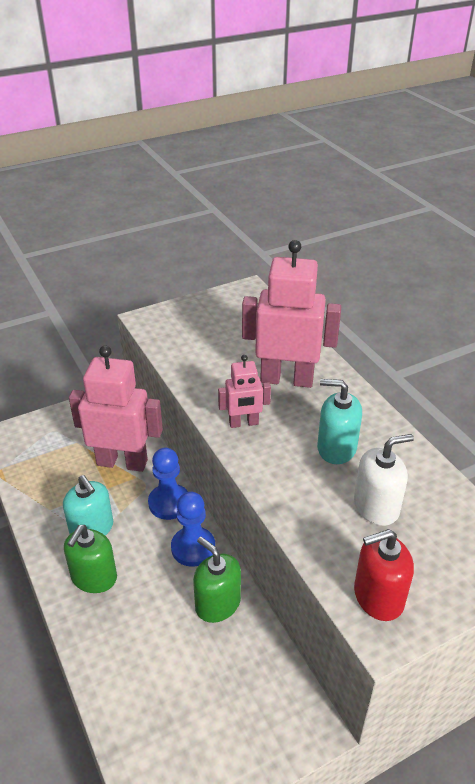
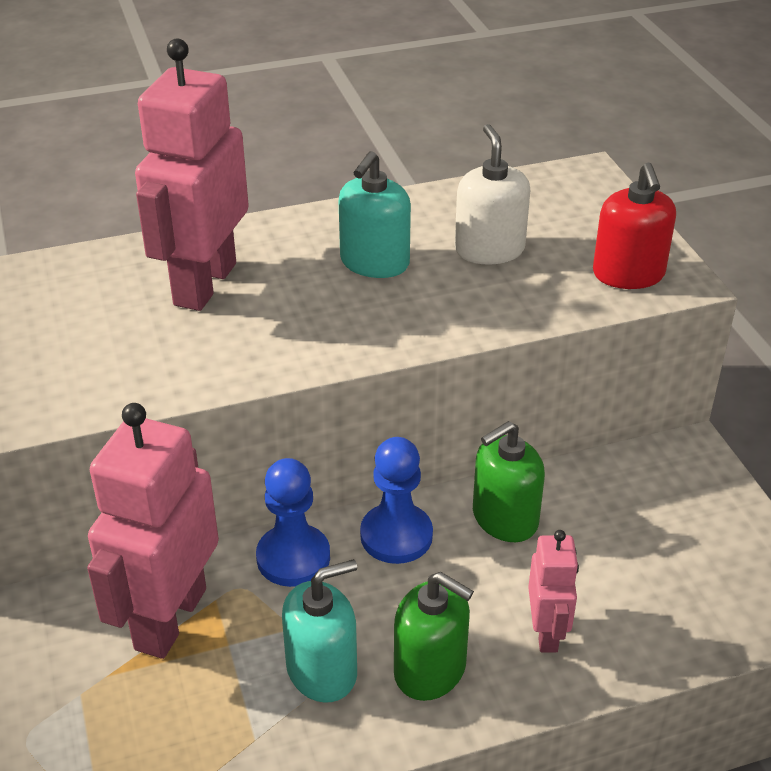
camera: 80 degrees left, 0 degrees up
(243, 423) = (291, 341): pink robot -> pink robot (547, 632)

